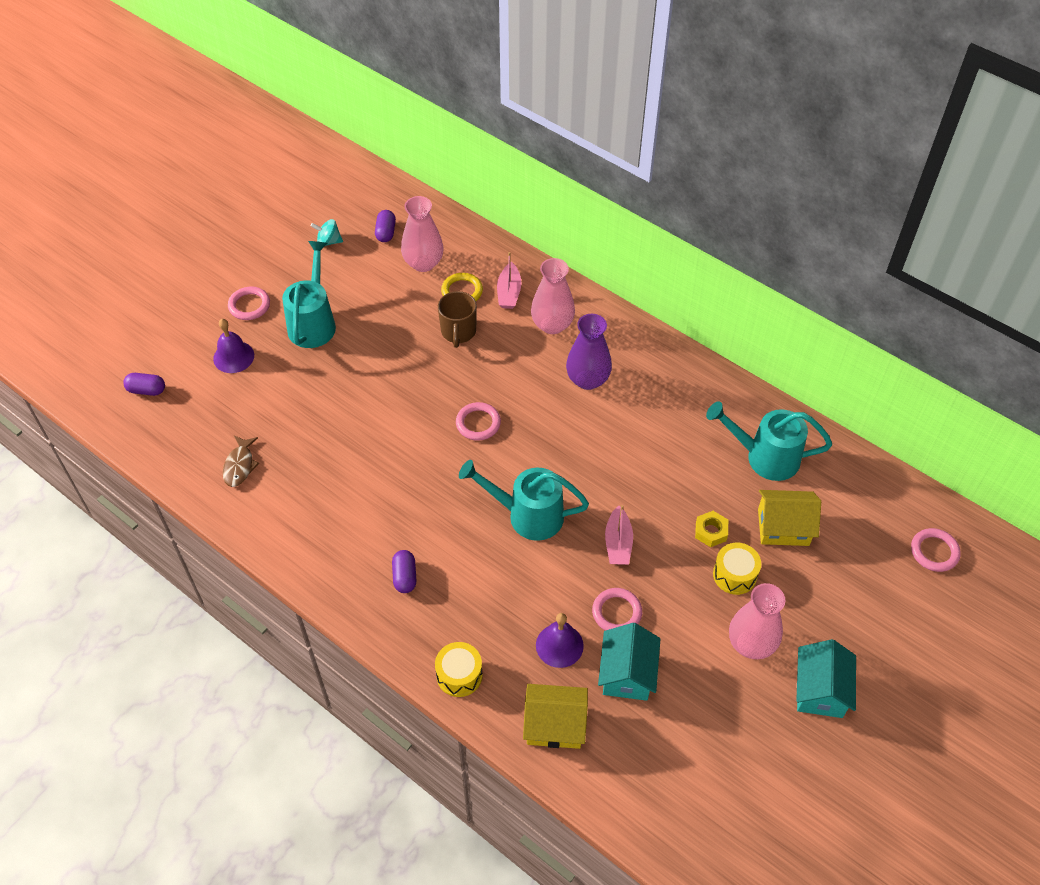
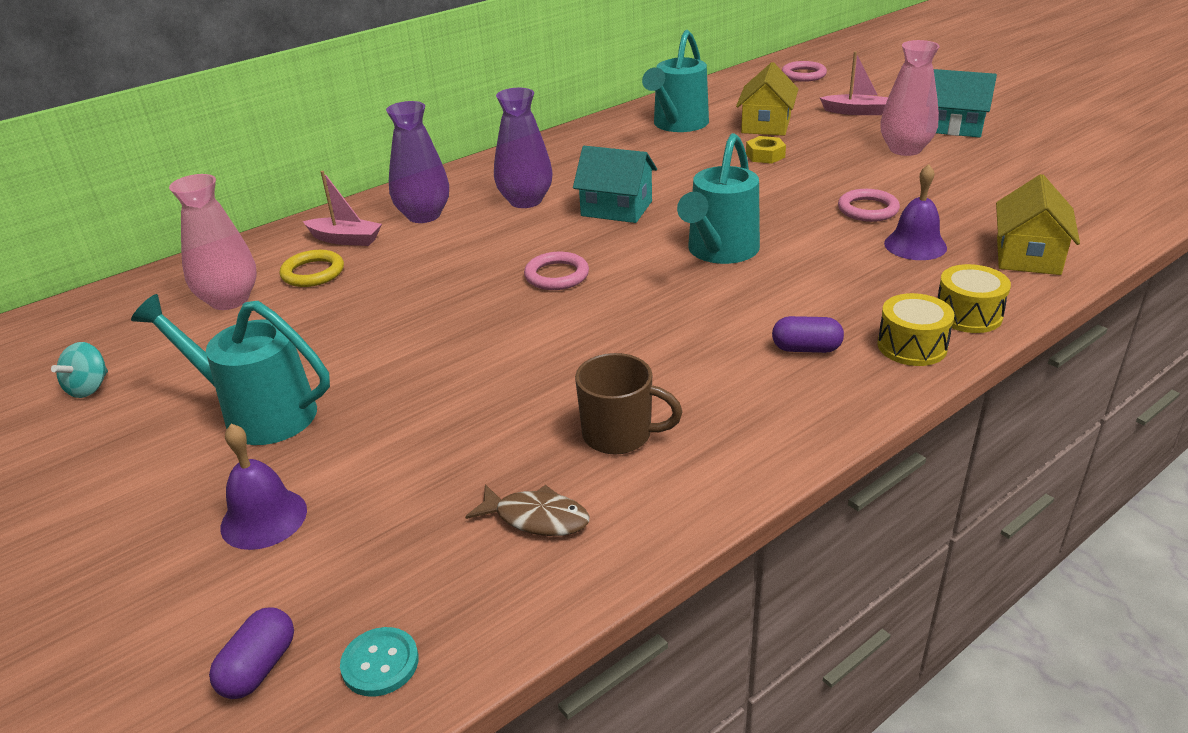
camera: 75 degrees left, 20 degrees down
(149, 430) = (380, 663): none -> turquoise button
(249, 305) = (150, 491): pink ring -> none
(386, 232) = (131, 329): purple capsule -> none
(458, 332) = (385, 280): brown mug -> brown mug (619, 435)
(552, 325) = (424, 215): pink vase -> purple vase
(618, 543) = (772, 202): pink boat -> pink boat (856, 112)
(627, 673) = (949, 210): turquoise house -> turquoise house (616, 208)
(734, 575) = (821, 149): yellow drum -> yellow drum (912, 346)

